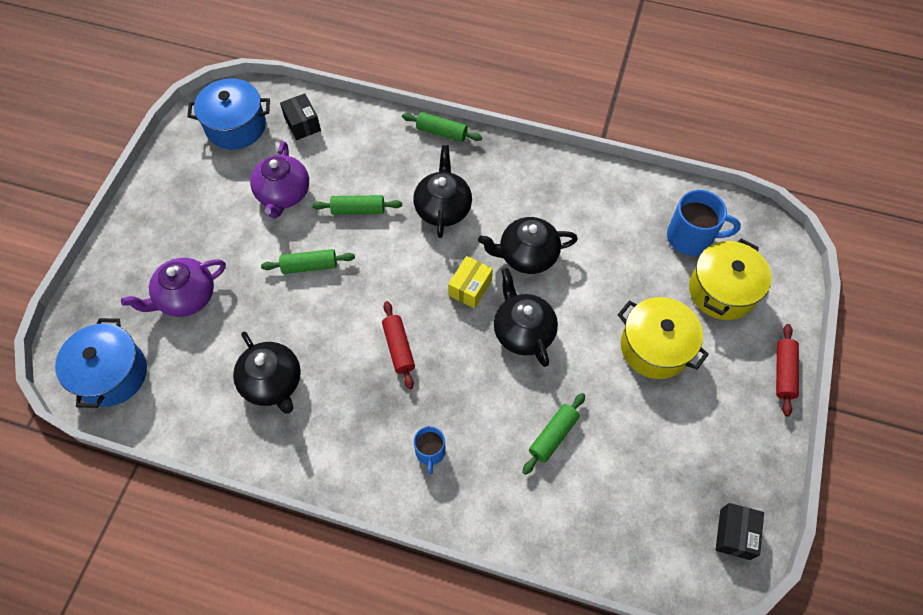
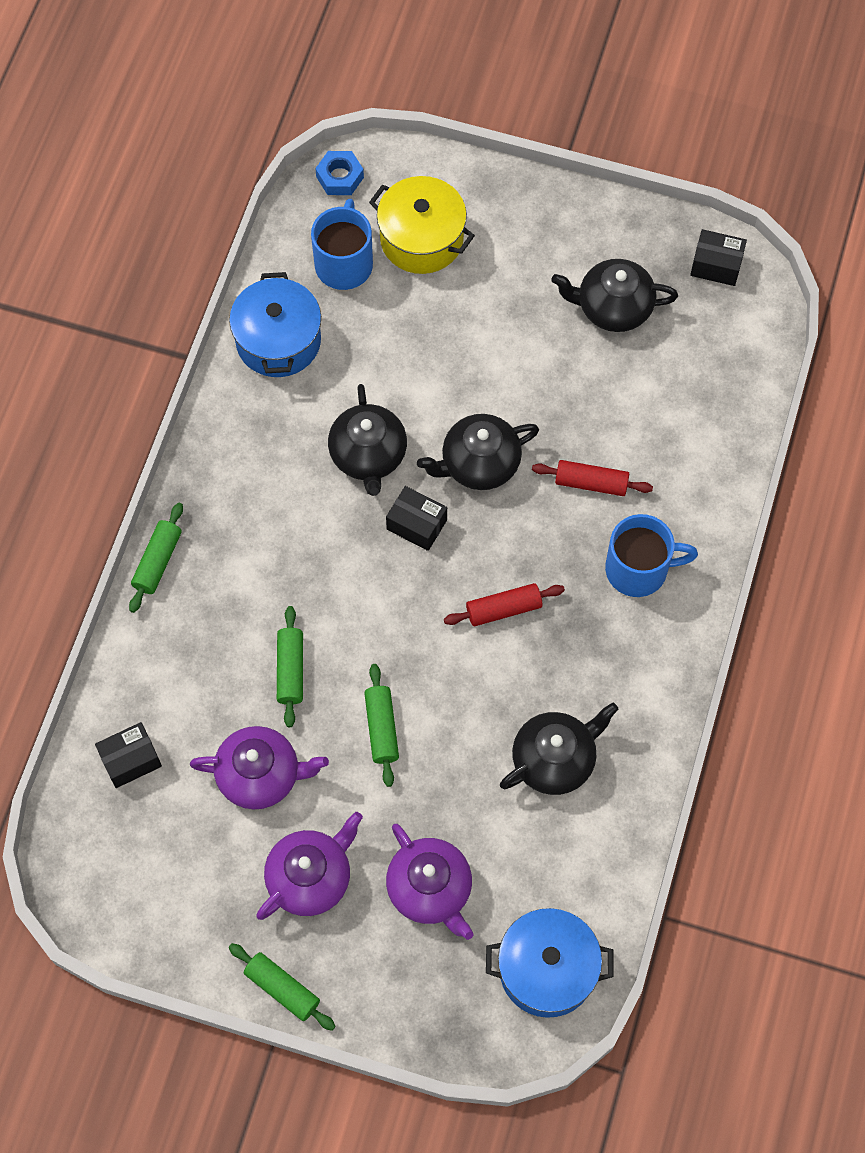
camera: 90 degrees left, 5 degrees up
(207, 224) = (310, 877): none -> purple teapot
(236, 126) = (130, 859): blue pot -> blue pot (278, 341)
(430, 452) = (639, 569): blue mug -> blue mug, size x1.73
(443, 208) = (290, 558): black teapot -> black teapot (613, 307)
(470, 288) = (416, 524): yellow box -> black box
(553, 436) = (613, 436): green rolling pin -> green rolling pin (282, 989)
(655, 347) = (499, 319): yellow pot -> none
(768, 233) = (340, 177): none -> blue nut
(783, 372) = (529, 191): red rolling pin -> red rolling pin (591, 483)

